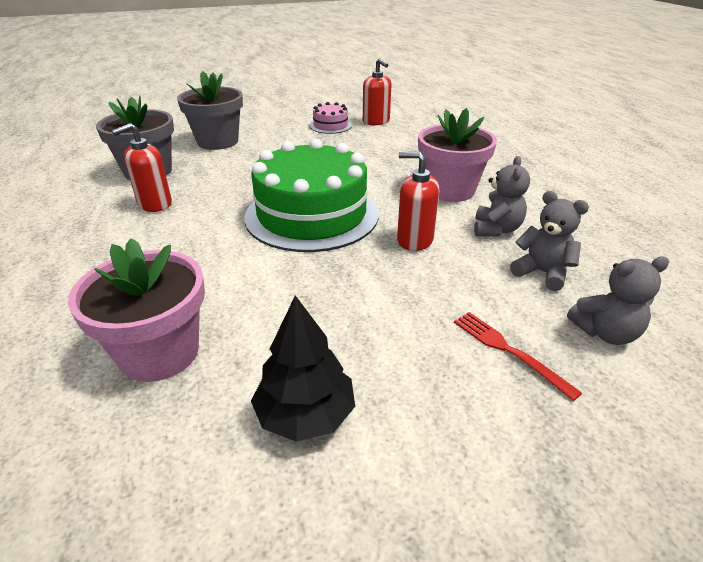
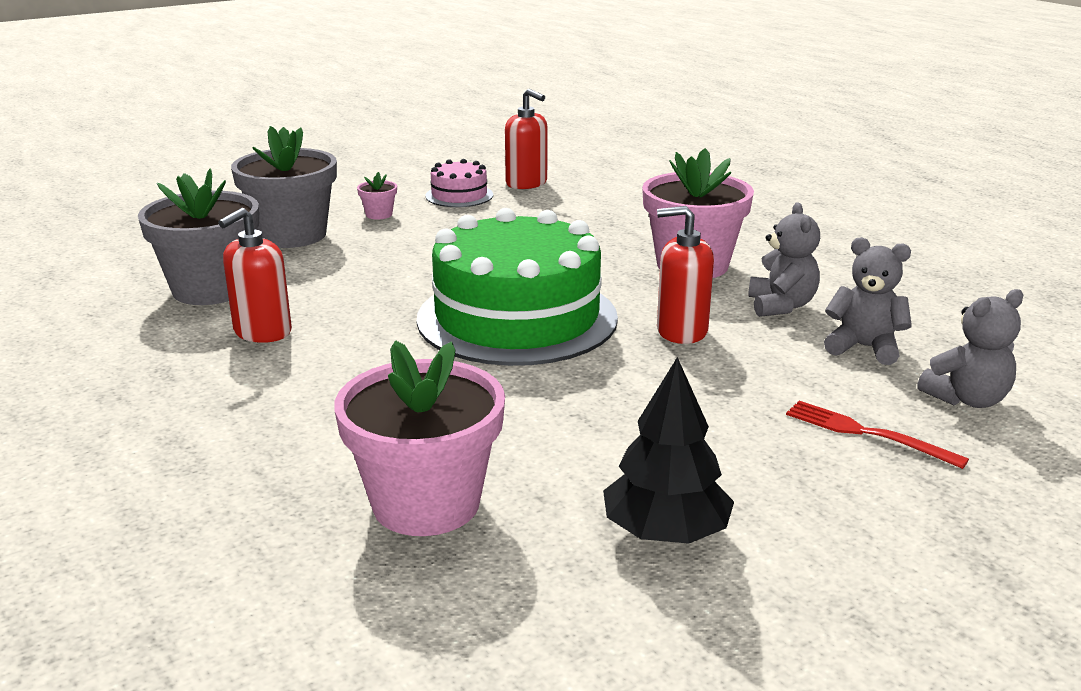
camera: 15 degrees left, 10 degrees down
(275, 133) = (379, 214): none -> pink flower pot

